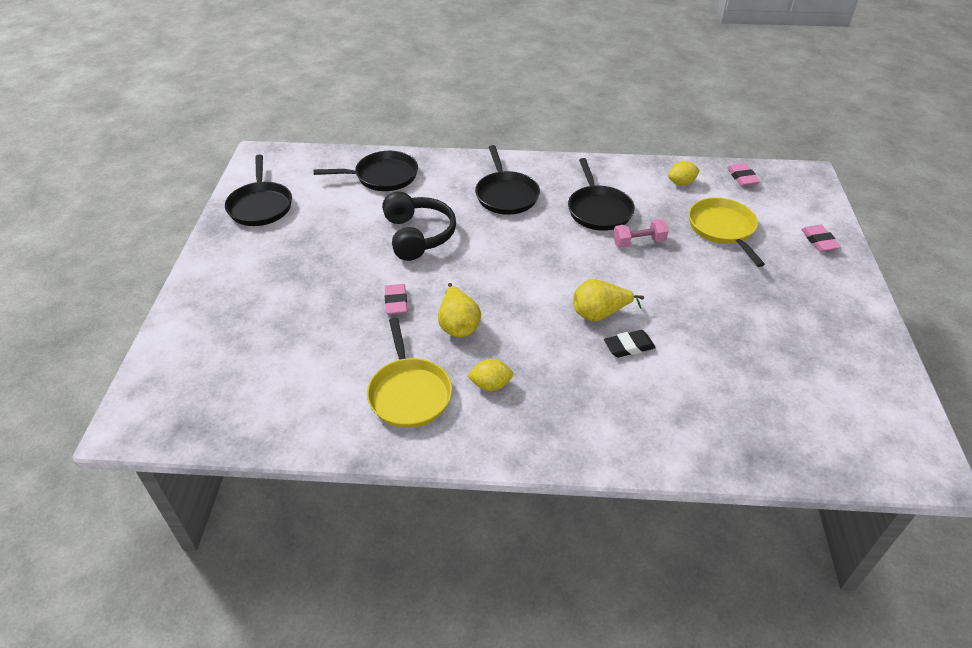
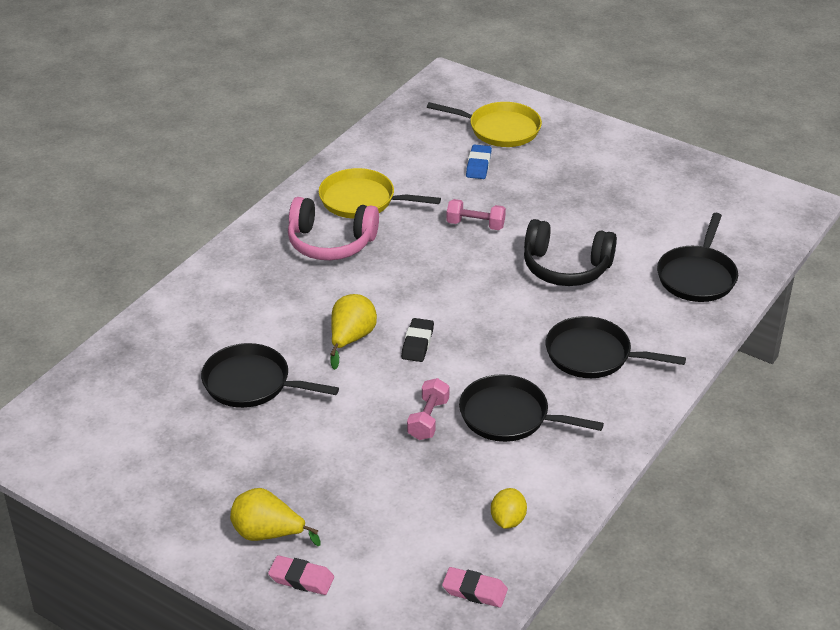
camera: 120 degrees right, 5 degrees down
(260, 206) = (694, 184): black pan -> black pan (251, 383)
(299, 335) = (478, 165): none -> blue eraser
(396, 302) = (475, 225): pink eraser -> pink dumbbell
(458, 325) = (414, 249): yellow pear -> yellow pear (268, 534)
(490, 385) = (330, 242): yellow lemon -> pink headphones
(629, 346) = (296, 337): black eraser -> black eraser (417, 343)
(722, 229) = (393, 503): yellow pan -> yellow pan (500, 129)

